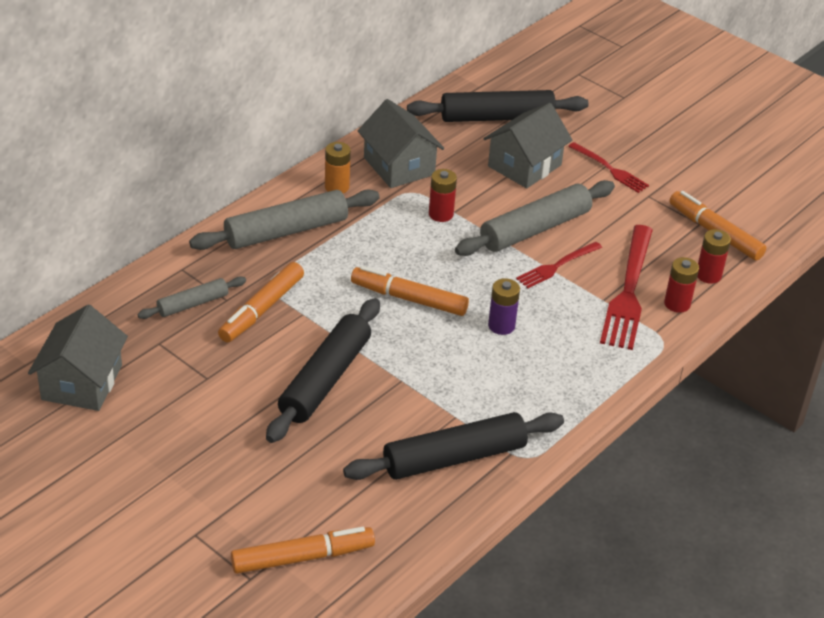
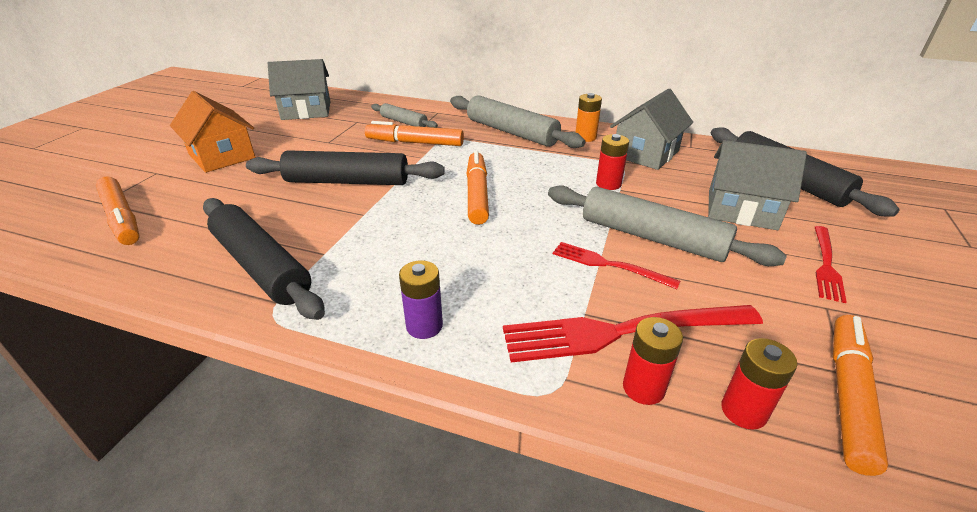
camera: 70 degrees right, 5 degrees down
(185, 474) = (222, 156): none -> orange house
(501, 326) = (479, 250): purple battery -> purple battery (424, 326)

